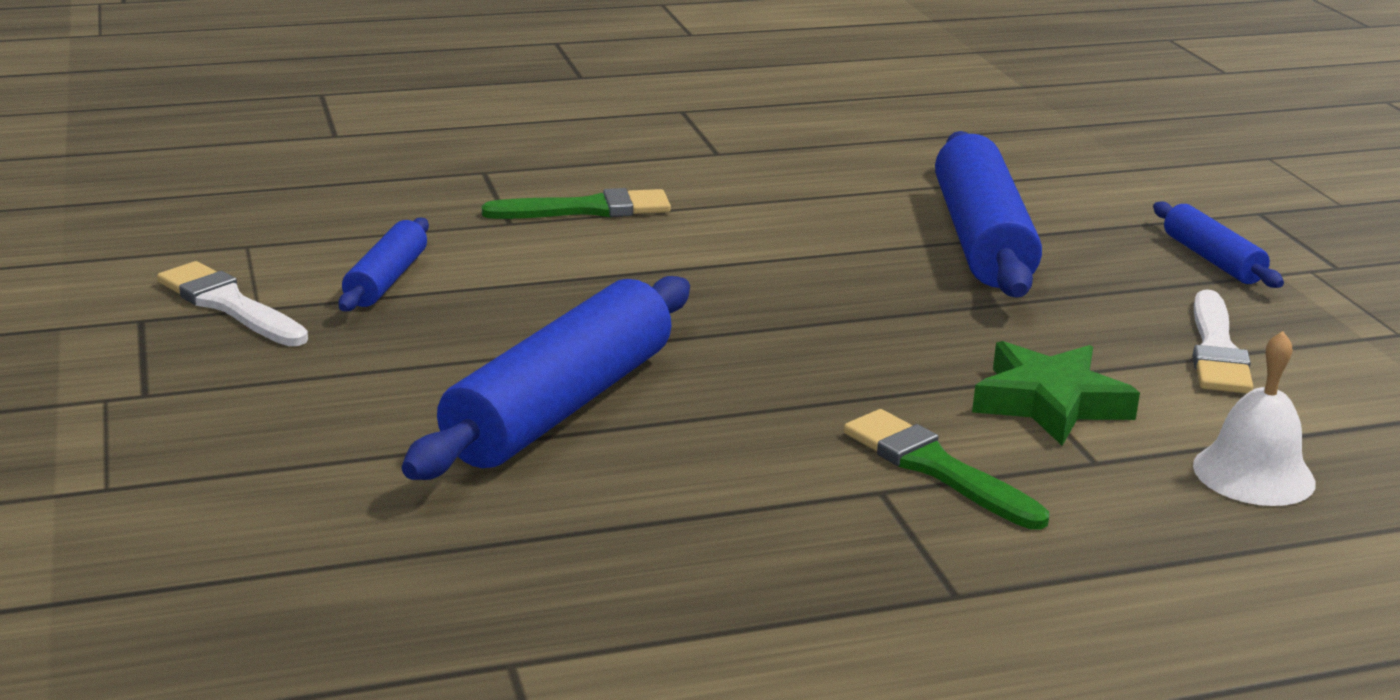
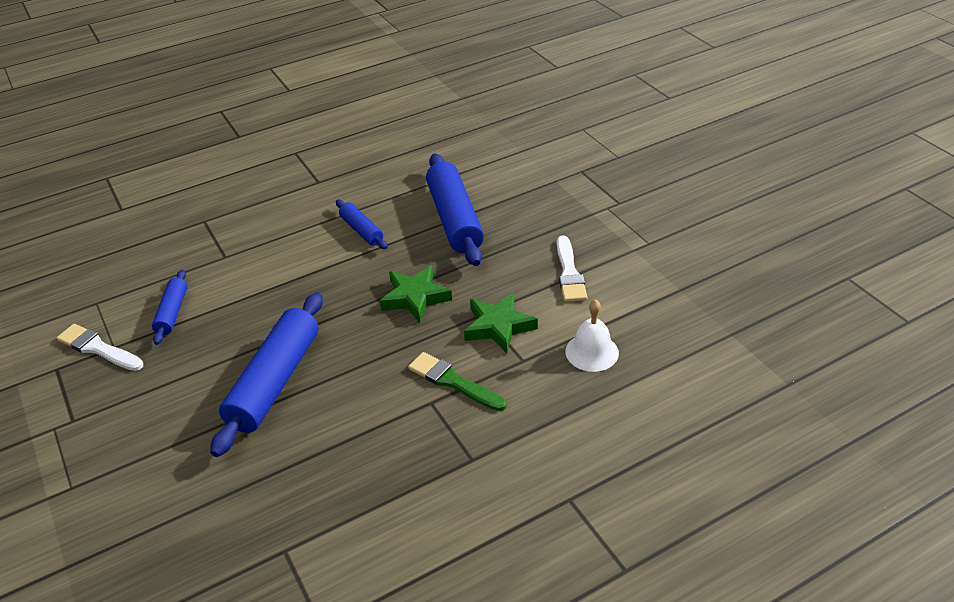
camera: 10 degrees left, 15 degrees up
(587, 209) = (261, 238): green brush -> none
(878, 334) = (415, 298): none -> green star
(1212, 259) = (562, 210): blue rolling pin -> blue rolling pin (362, 230)

